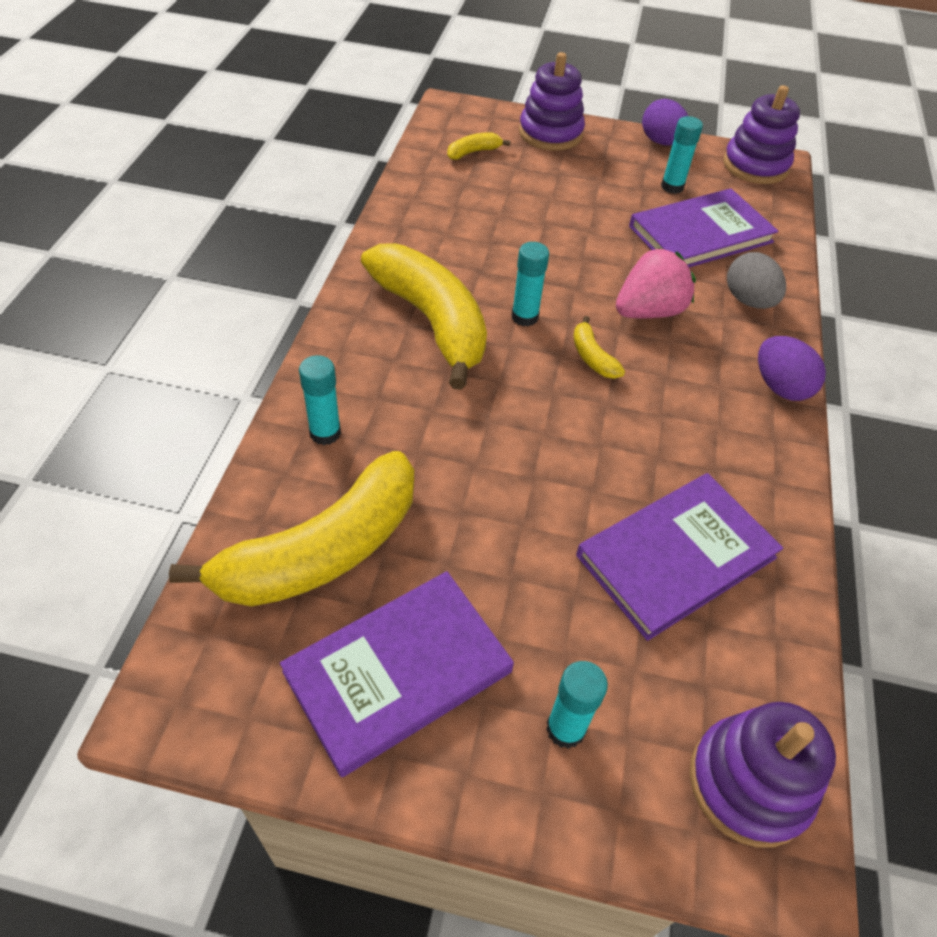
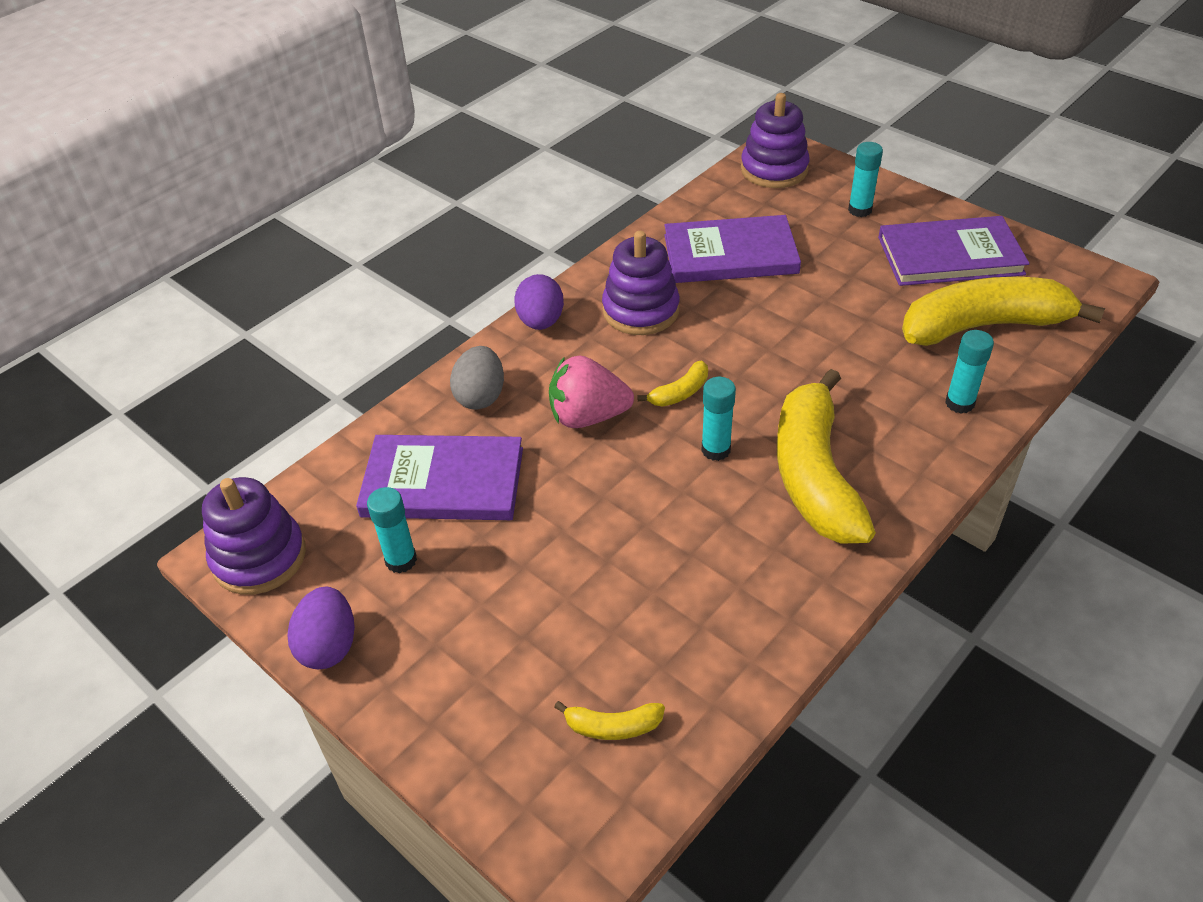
camera: 145 degrees left, 5 degrees down
(550, 133) = (467, 727): purple stacking toy -> purple stacking toy (640, 310)
(592, 357) = (679, 393): yellow banana -> yellow banana turned 45 degrees clockwise

